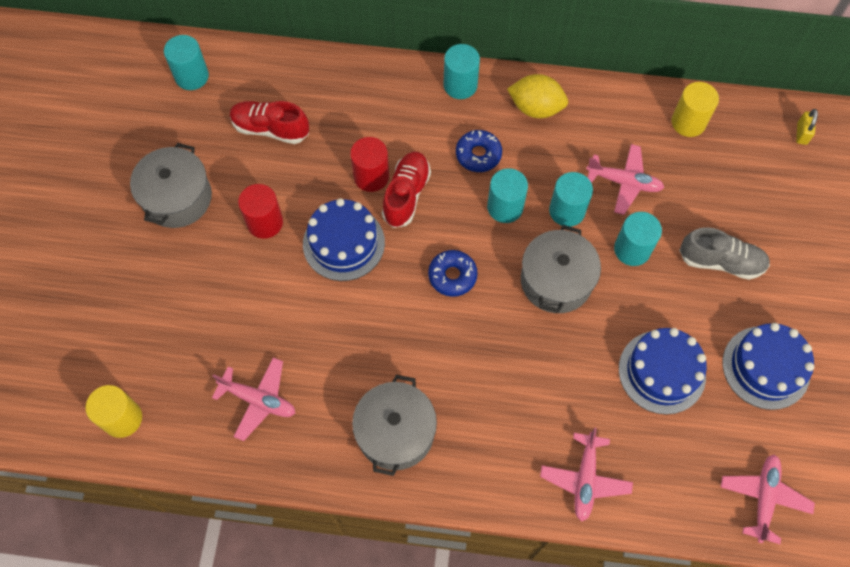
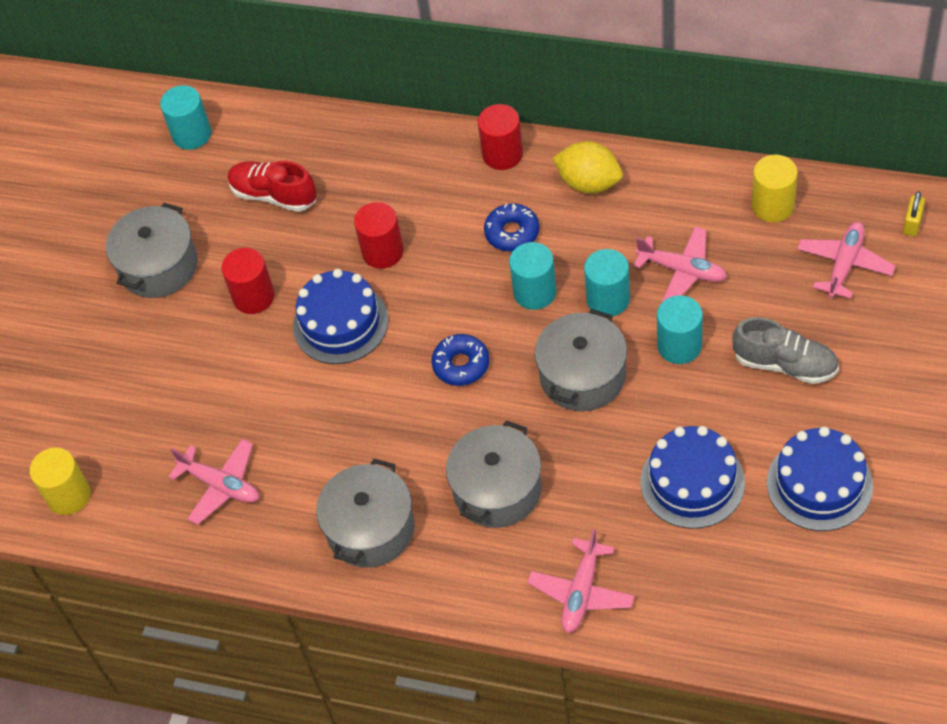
camera: 15 degrees right, 10 degrees down
(406, 195) = (420, 274): red shoe -> none
(460, 85) = (502, 154): turquoise cylinder -> red cylinder
(499, 389) = (497, 489): none -> grey pot
(763, 498) = (791, 626): pink plane -> pink plane (844, 264)

